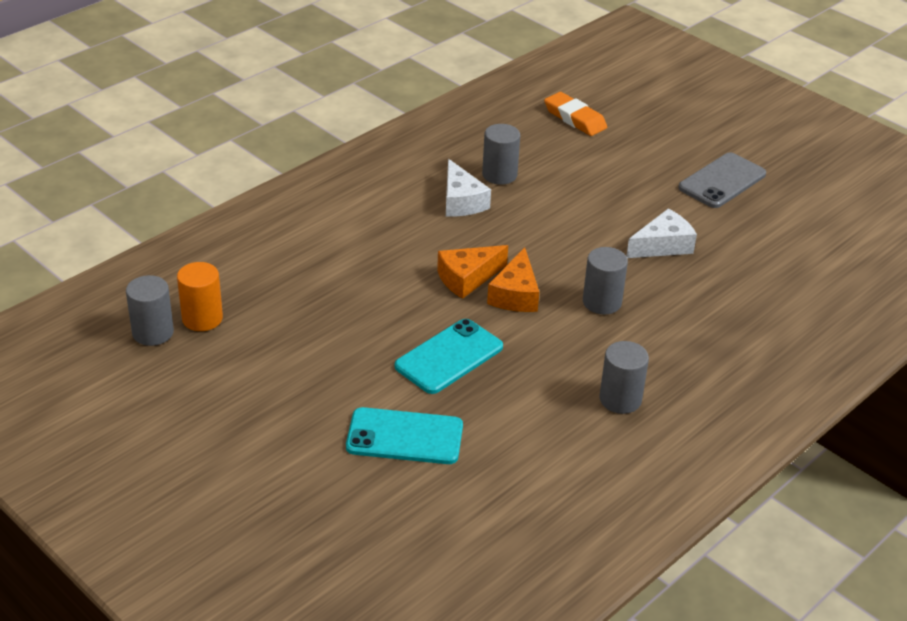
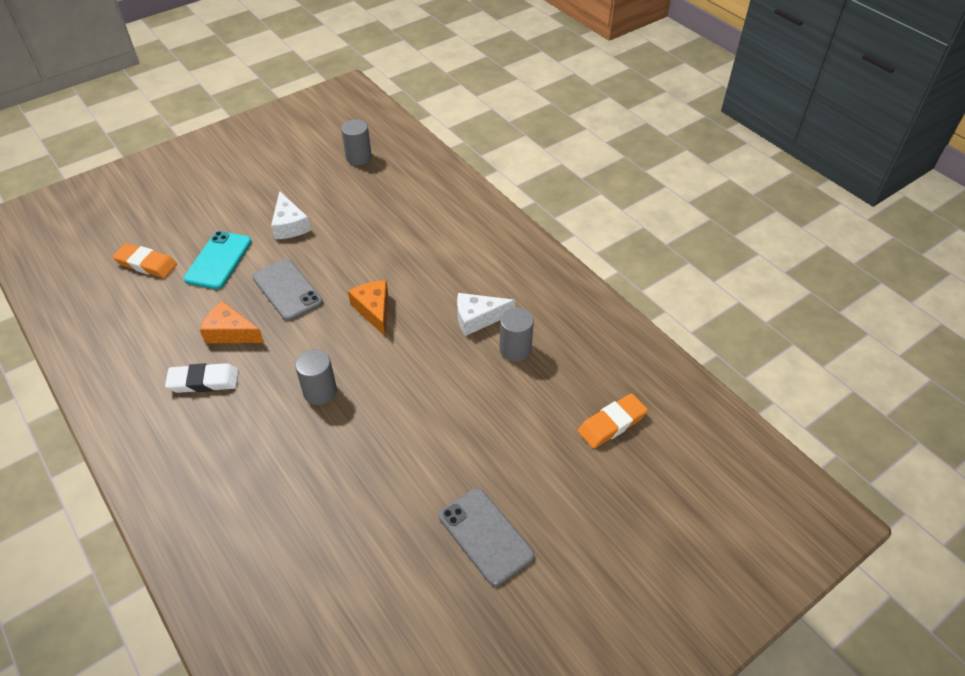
camera: 100 degrees right, 10 degrees up
(202, 318) = (366, 177): orange cylinder -> none
(427, 516) = (146, 264): none -> orange eraser
(449, 357) = (287, 290): turquoise phone -> grey phone
(515, 294) = (346, 336): orange cheese -> orange cheese (230, 332)
(620, 399) = (204, 381): grey cylinder -> white eraser
(663, 245) = (386, 454): white cheese -> white cheese (289, 225)

